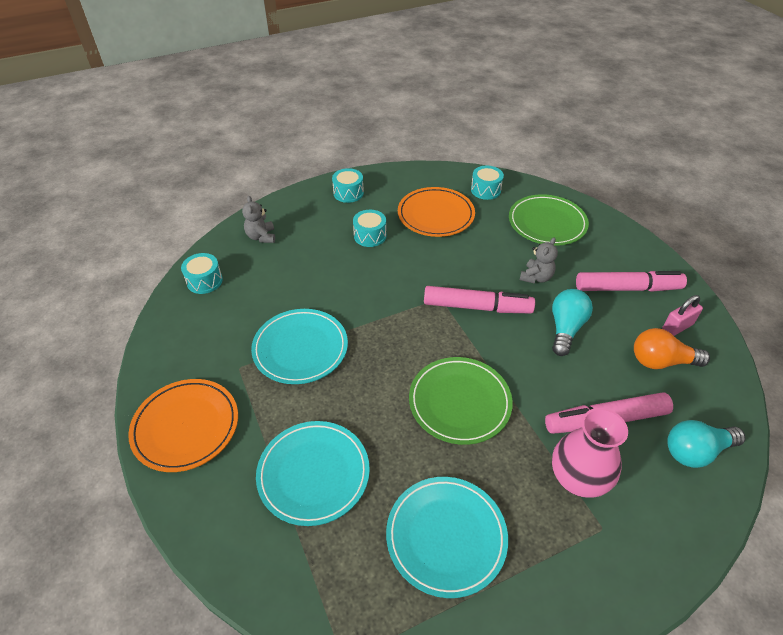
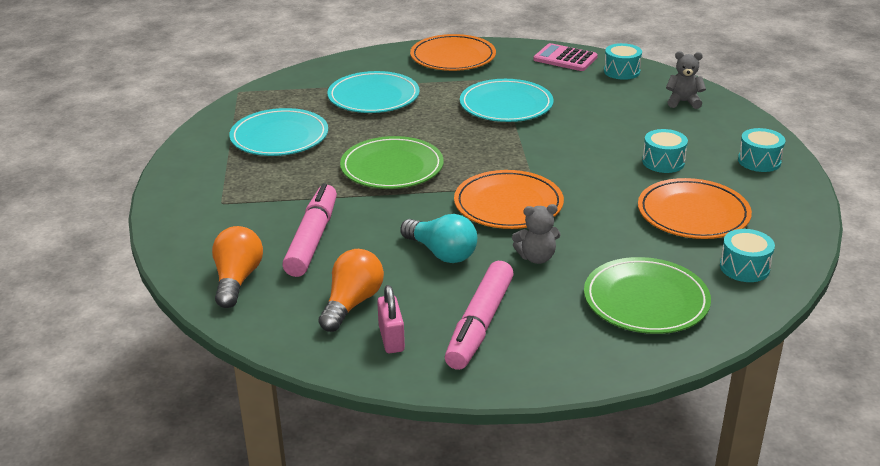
camera: 110 degrees right, 15 degrees down
(178, 326) = (565, 58): none -> pink calculator
(476, 307) = (508, 204): pink marker -> orange plate
(536, 277) = (536, 257): grey teddy bear -> grey teddy bear turned 60 degrees counterclockwise
(577, 479) = (270, 204): pink vase -> none
(696, 451) = (237, 280): turquoise light bulb -> orange light bulb

